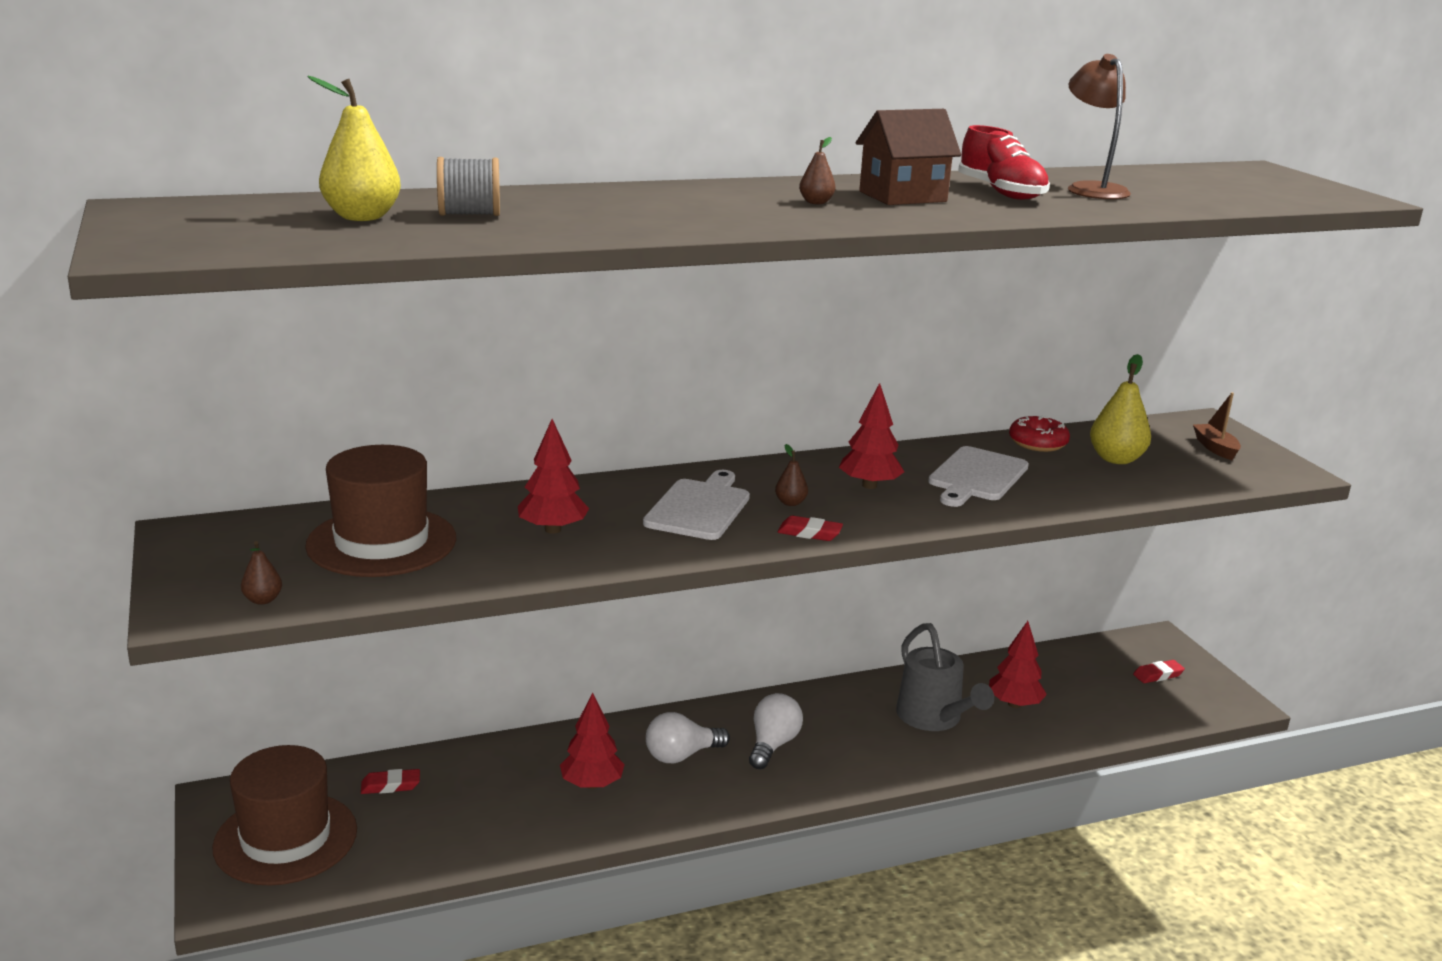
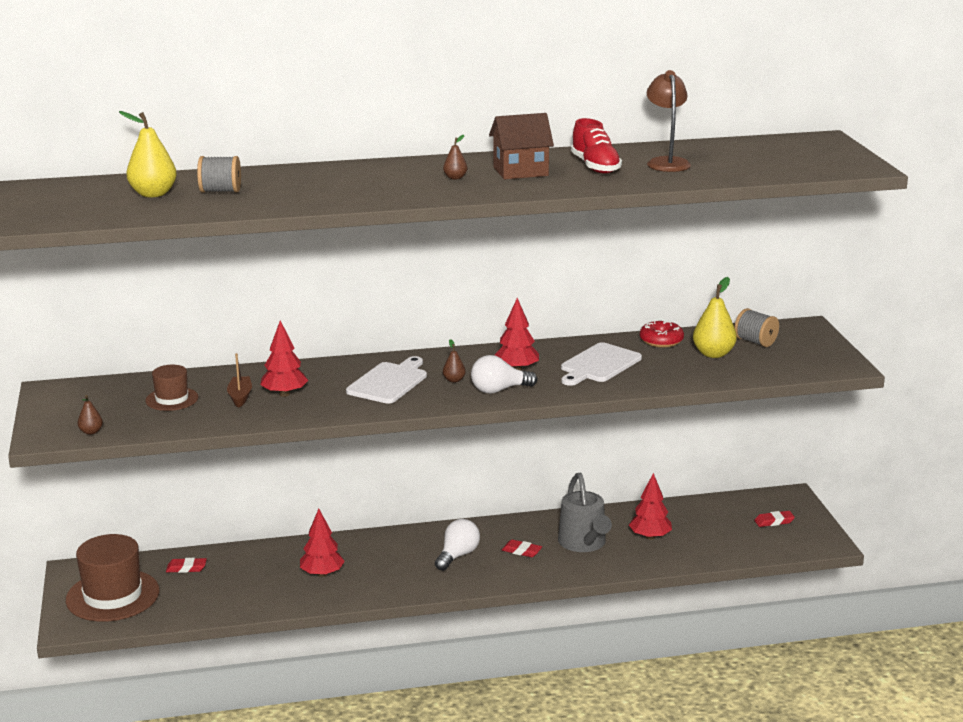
camera: 10 degrees right, 0 degrees up
(381, 542) = (172, 399): brown hat -> brown hat, size x0.54
(681, 755) = (390, 559): white light bulb -> white light bulb (499, 390)
(809, 533) = (456, 401): red eraser -> red eraser (521, 551)
(1157, 442) = (755, 342): none -> grey spool
(1215, 448) = (798, 347): brown boat -> brown boat (240, 397)

